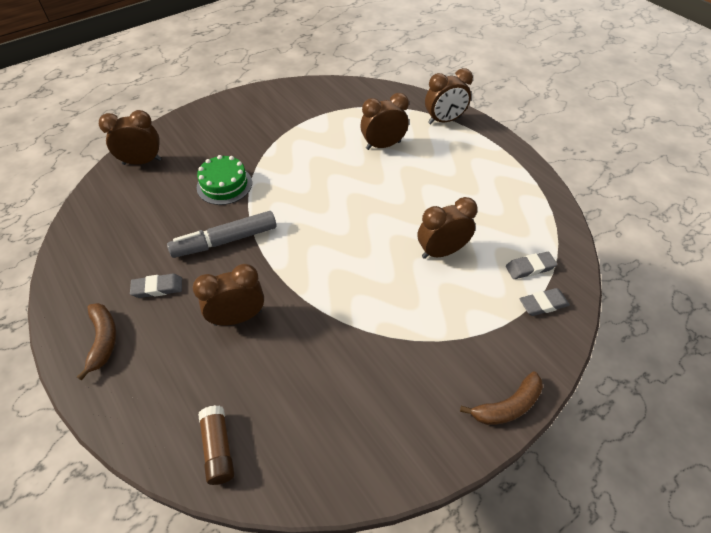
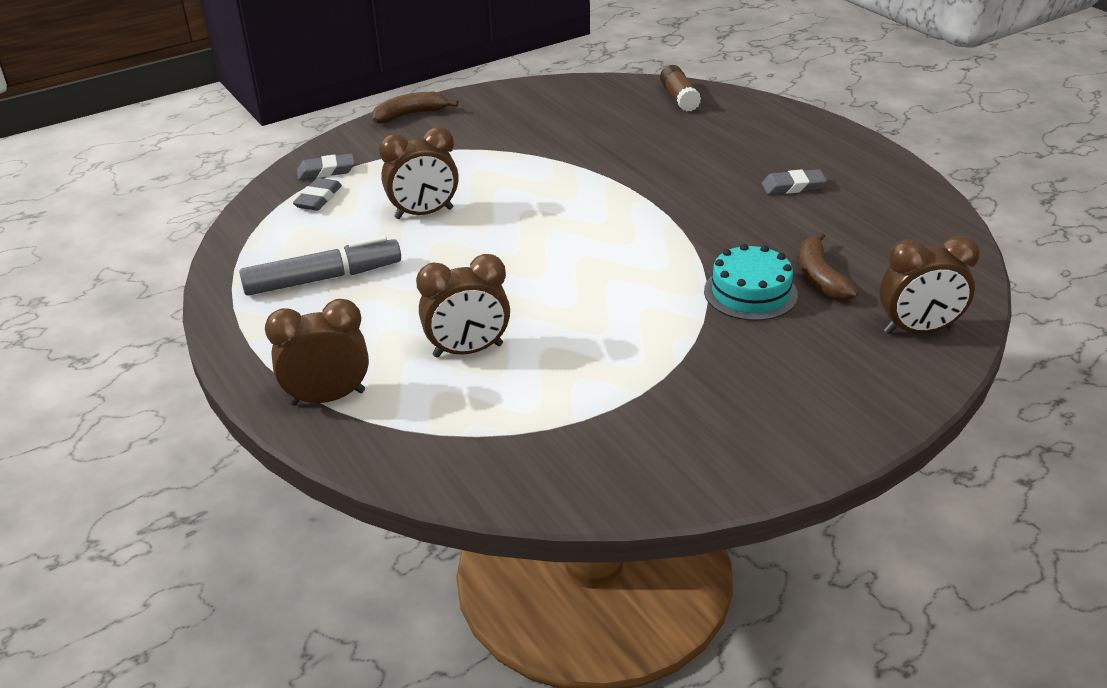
camera: 175 degrees left, 15 degrees down
(103, 340) = (830, 151): brown banana -> brown banana (820, 277)
(224, 185) = (750, 293): green cake -> turquoise cake
(225, 241) = (723, 227): grey marker -> grey marker (323, 279)
(238, 317) = (684, 165): brown clock -> none
(530, 267) = (318, 198): grey eraser -> grey eraser turned 60 degrees counterclockwise

